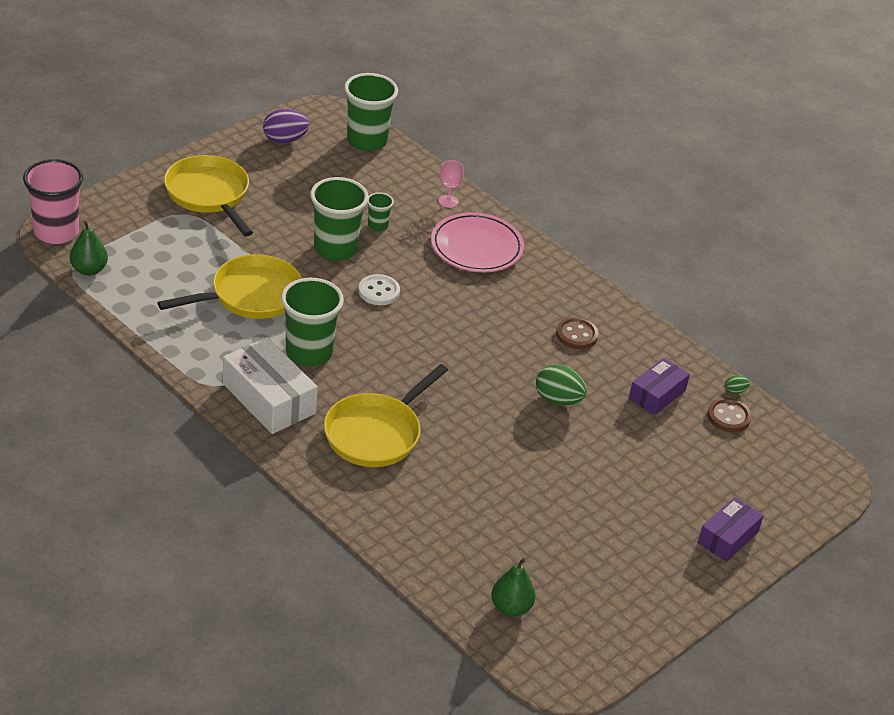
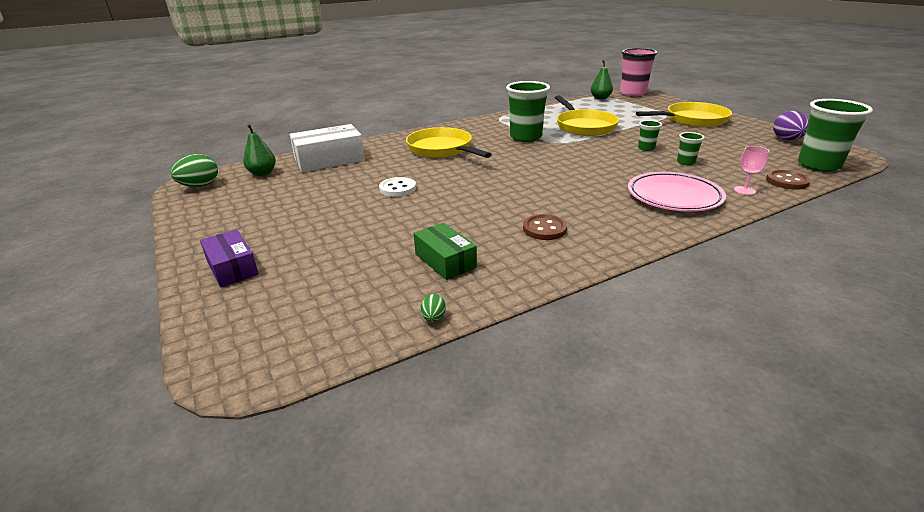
camera: 110 degrees right, 10 degrees down
(269, 398) = (484, 127): white box -> white box (329, 160)
(335, 249) = (646, 148): green cup -> green cup, size x0.48
(379, 291) = (596, 158): white button -> white button (397, 188)
(558, 400) = (454, 210): green egg -> green egg (200, 186)
(657, 394) = (445, 261): purple box -> green box
(728, 417) = (392, 303): brown button -> brown button (787, 181)

